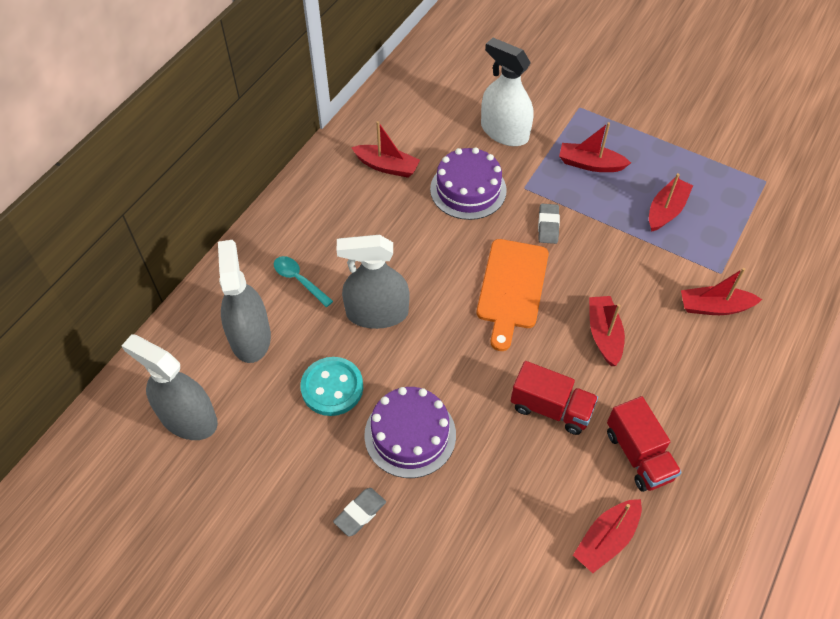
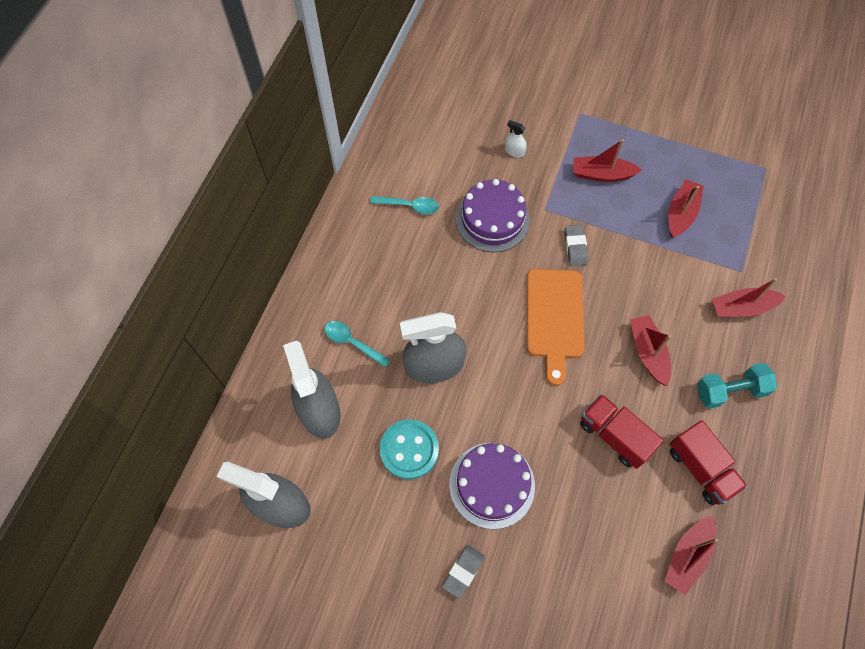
camera: 10 degrees left, 10 degrees up
(387, 166) = (409, 206): red boat -> turquoise spoon
(504, 132) = (514, 151): white spray bottle -> white spray bottle, size x0.41
(551, 408) = (614, 435): red truck -> red truck turned 150 degrees counterclockwise
(685, 384) = (730, 391): none -> turquoise dumbbell

